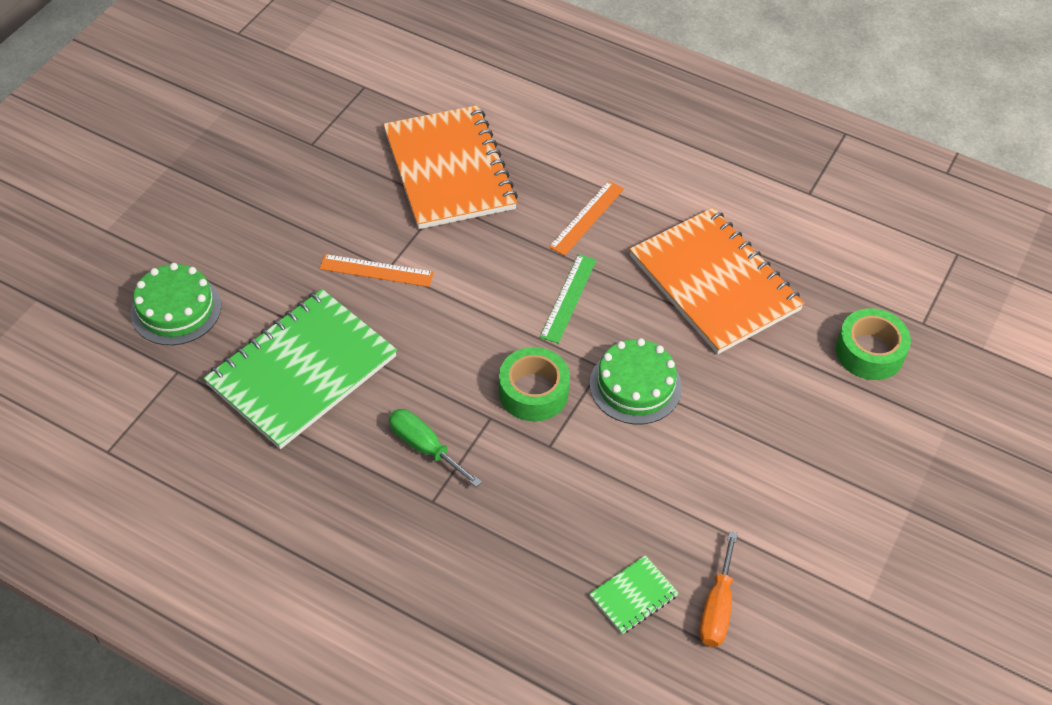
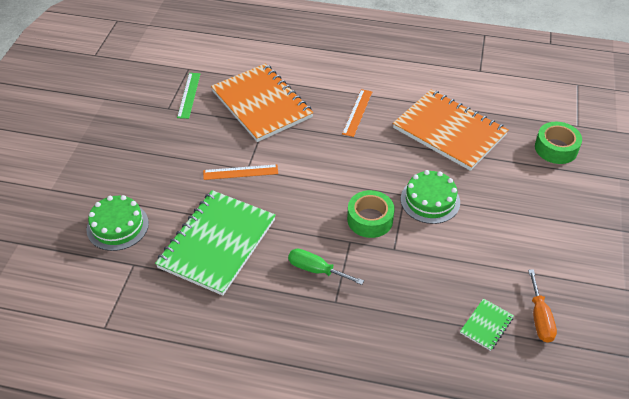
camera: 15 degrees left, 5 degrees down
(568, 298) = (366, 160): green ruler -> green ruler (189, 95)

